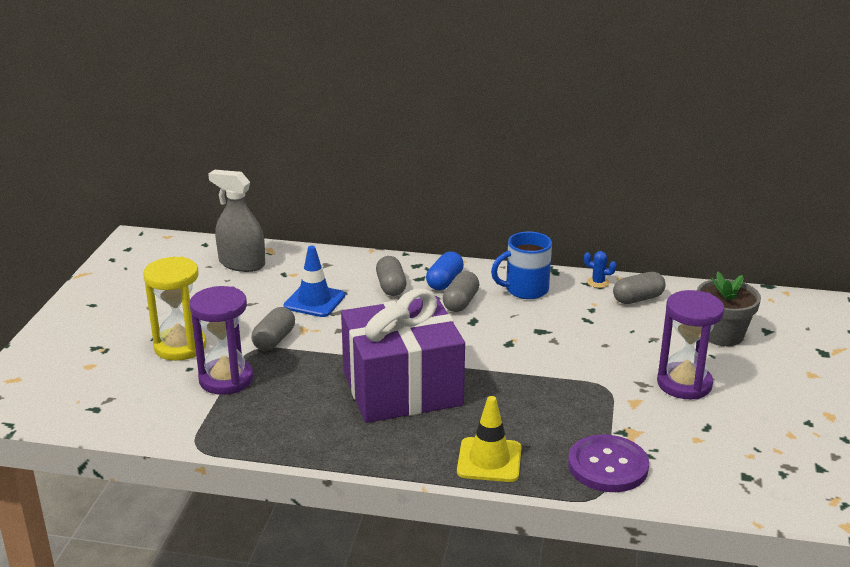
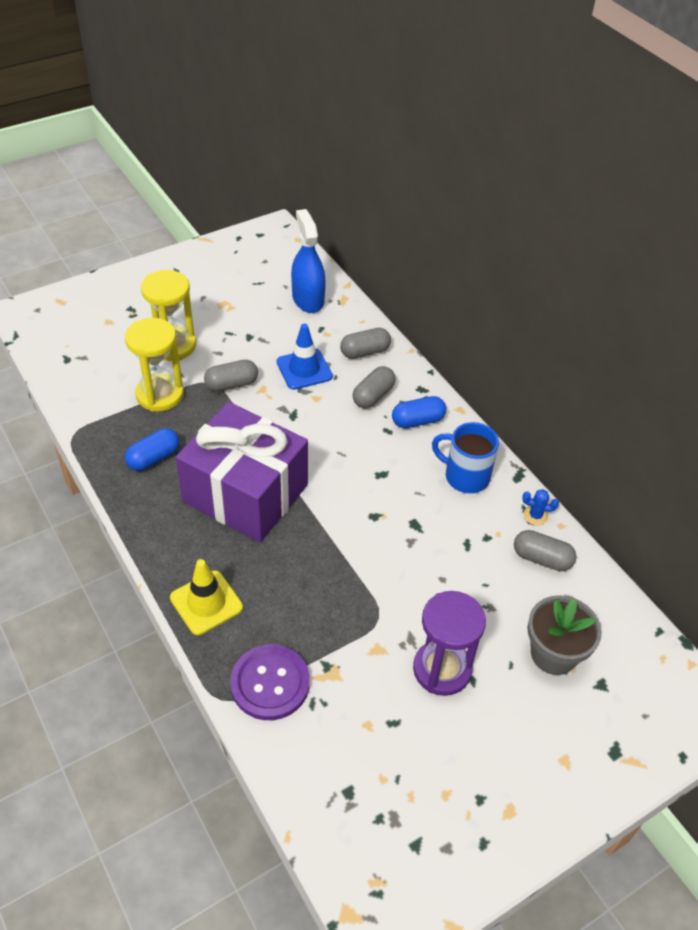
camera: 45 degrees right, 20 degrees up
(226, 379) = (160, 395): purple hourglass -> yellow hourglass
(242, 264) = (308, 299): grey spray bottle -> blue spray bottle
(294, 415) = (154, 458): none -> blue capsule
(461, 302) = (399, 450): grey capsule -> grey capsule (365, 352)
(598, 282) = (535, 516): blue cactus -> blue cactus turned 60 degrees counterclockwise

